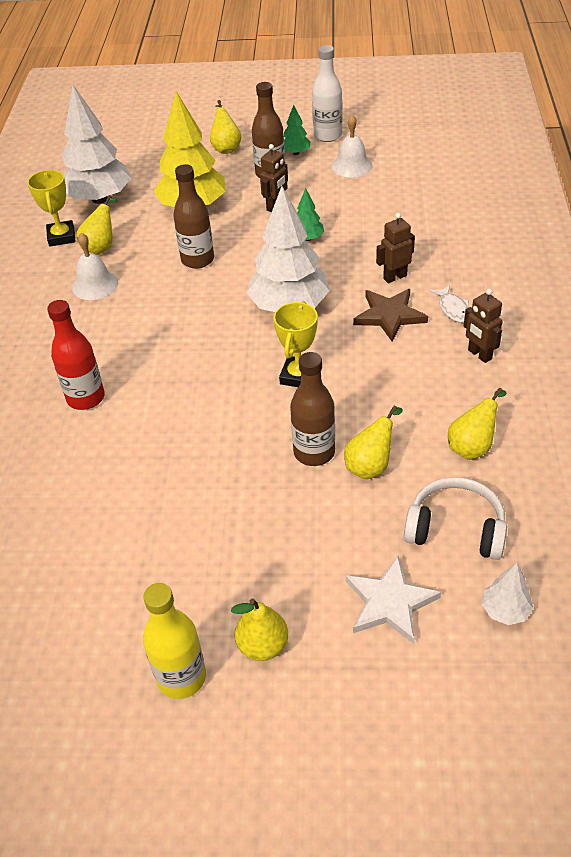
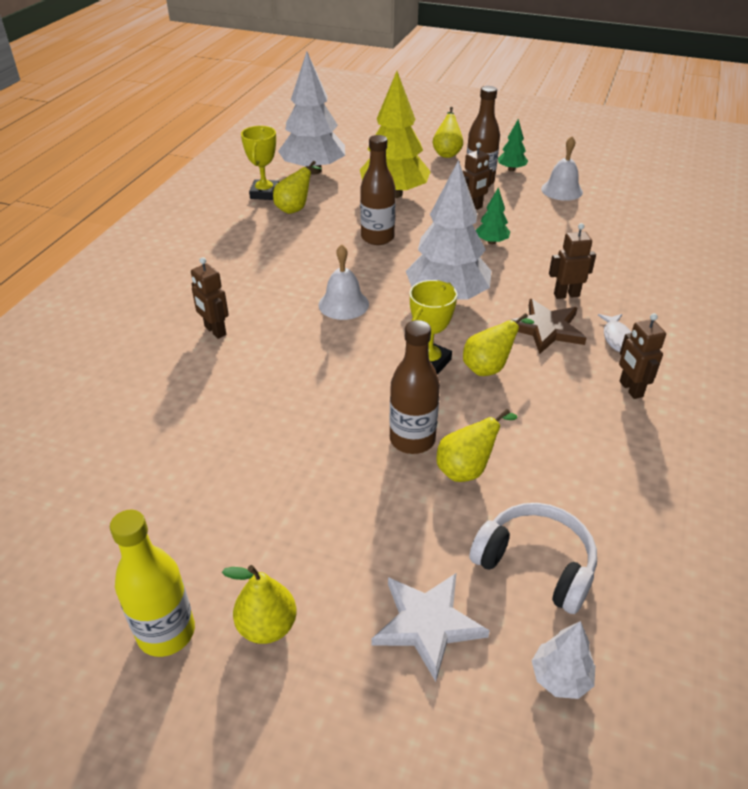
camera: 15 degrees right, 5 degrees down
(86, 398) = (215, 331): red bottle -> brown robot
(95, 285) = (273, 238): white bell -> white bell (343, 304)
(327, 135) = (548, 161): white bottle -> none
(472, 446) = (588, 480): yellow pear -> yellow pear (489, 368)

